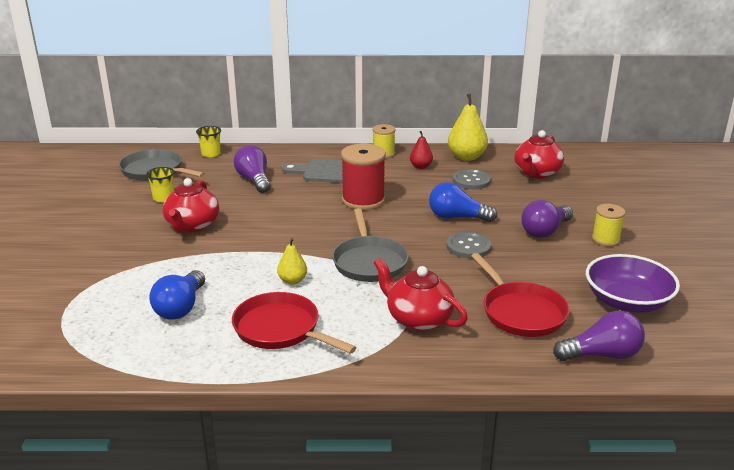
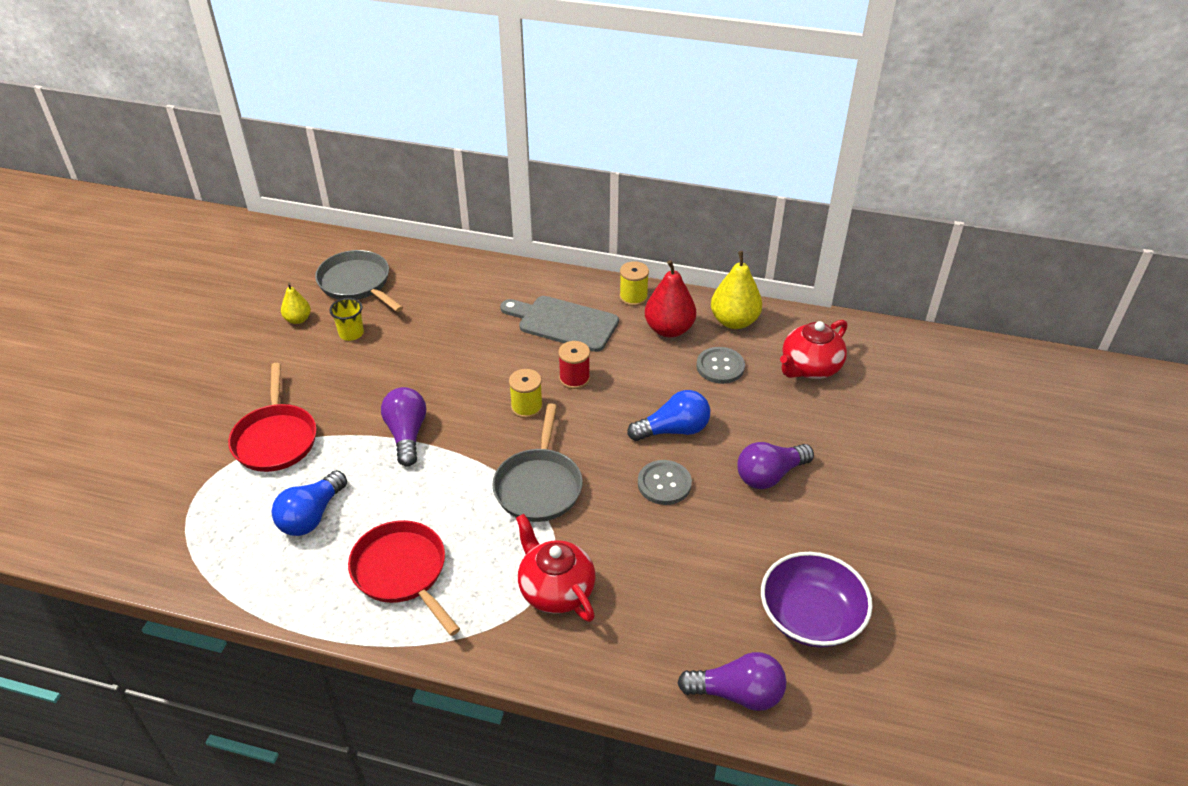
camera: 15 degrees right, 15 degrees up
(192, 226) = (366, 386): red teapot -> none
(211, 154) = (429, 263): yellow cup -> none
(254, 180) = (462, 320): purple light bulb -> purple light bulb (407, 434)
(292, 281) = (442, 499): yellow pear -> yellow pear (298, 319)
(363, 200) = (574, 378): red spool -> red spool, size x0.58
(421, 166) = (669, 329): red pear -> red pear, size x1.76
(457, 217) = (673, 430): blue light bulb -> blue light bulb turned 135 degrees clockwise
(520, 312) = (676, 605): red pan -> red pan (275, 439)
(605, 239) = (838, 505): yellow spool -> yellow spool (526, 407)

